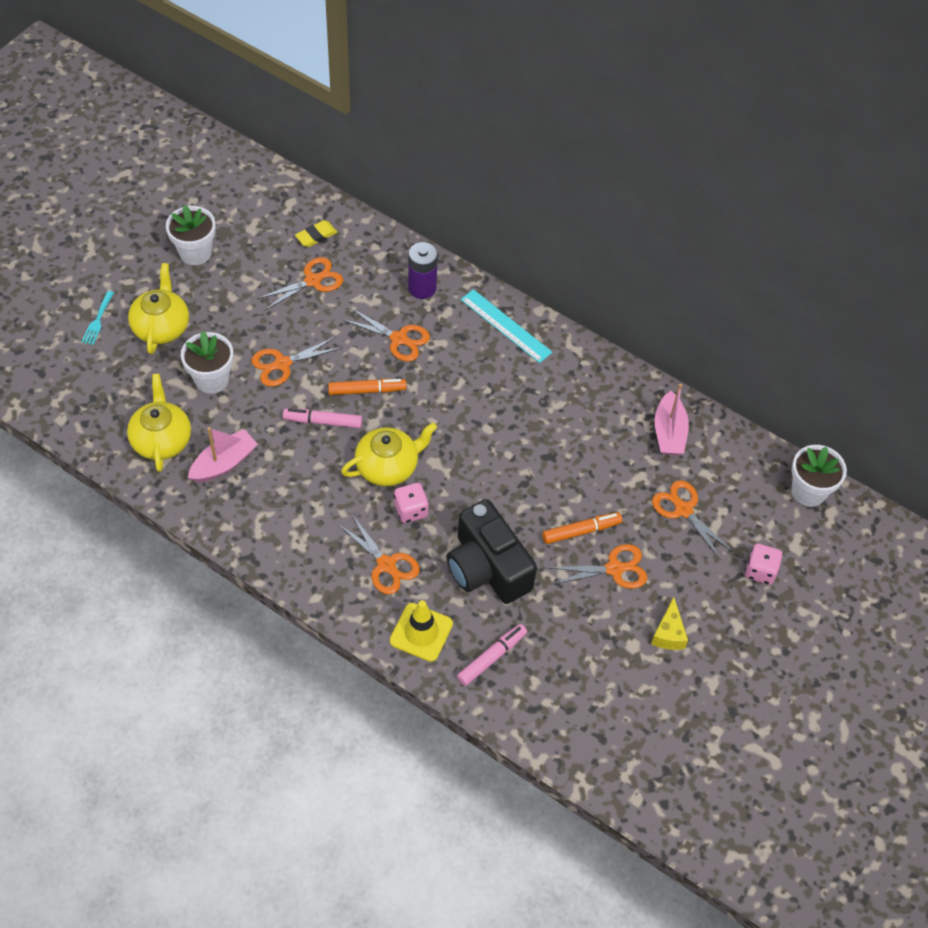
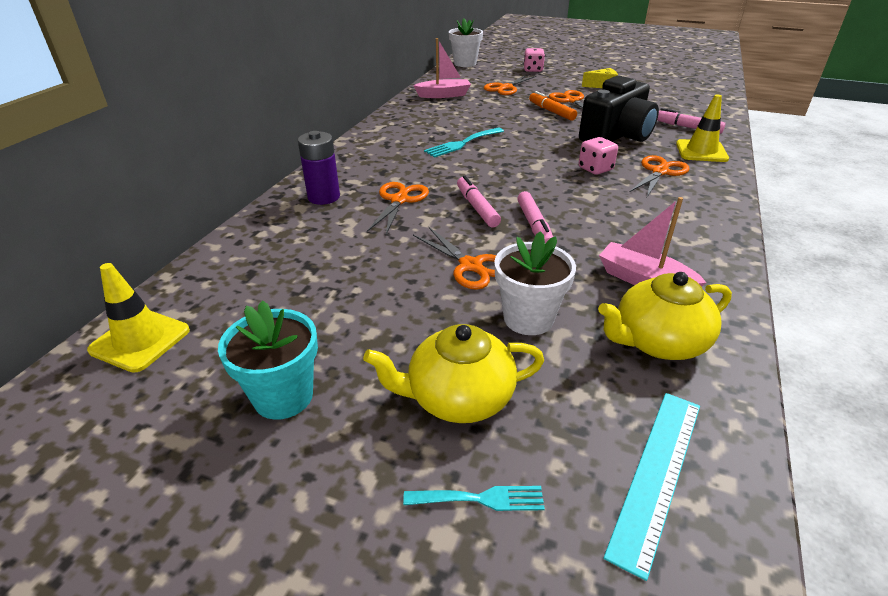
camera: 100 degrees left, 20 degrees down
(195, 252) = (283, 396): white flower pot -> turquoise flower pot
(269, 190) = (140, 340): none -> yellow traffic cone
(312, 281) = (326, 267): orange scissors -> none
(316, 236) = (243, 278): yellow eraser -> none
(367, 390) = (477, 207): orange marker -> pink marker
(388, 466) = (559, 184): yellow teapot -> none
(506, 326) = (362, 154): turquoise ruler -> turquoise ruler (656, 473)
(507, 414) = (462, 143): none -> turquoise fork

